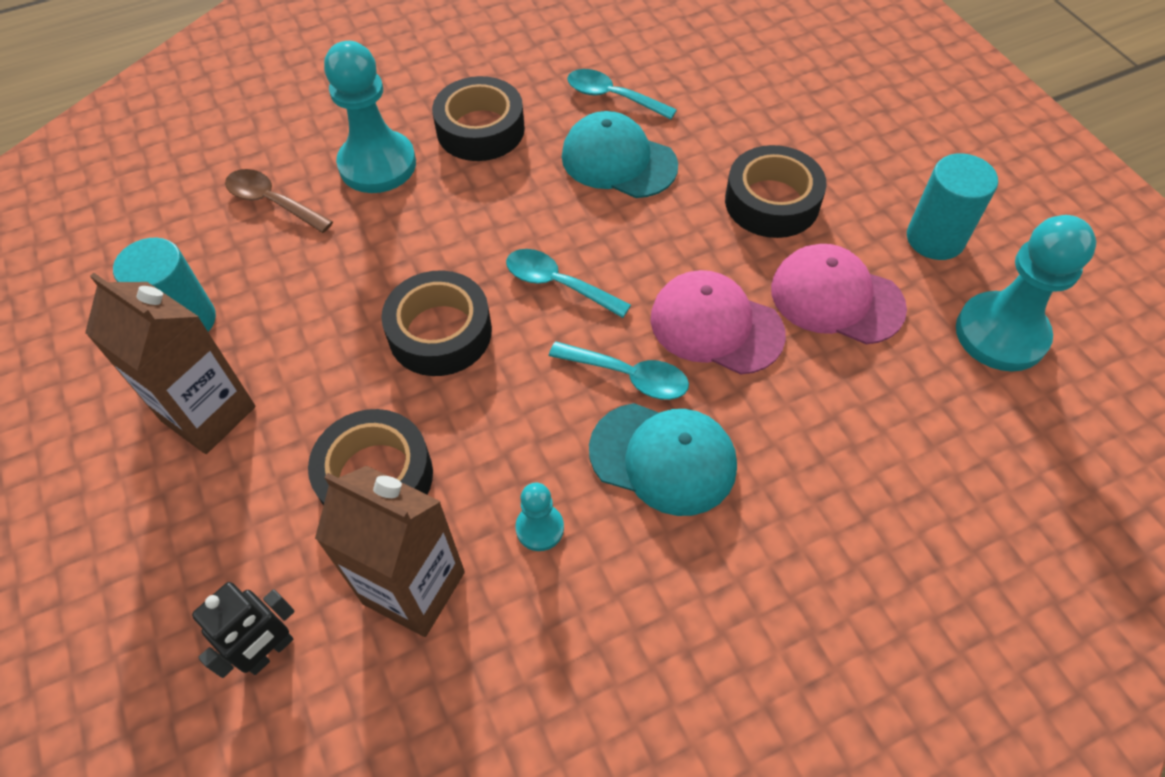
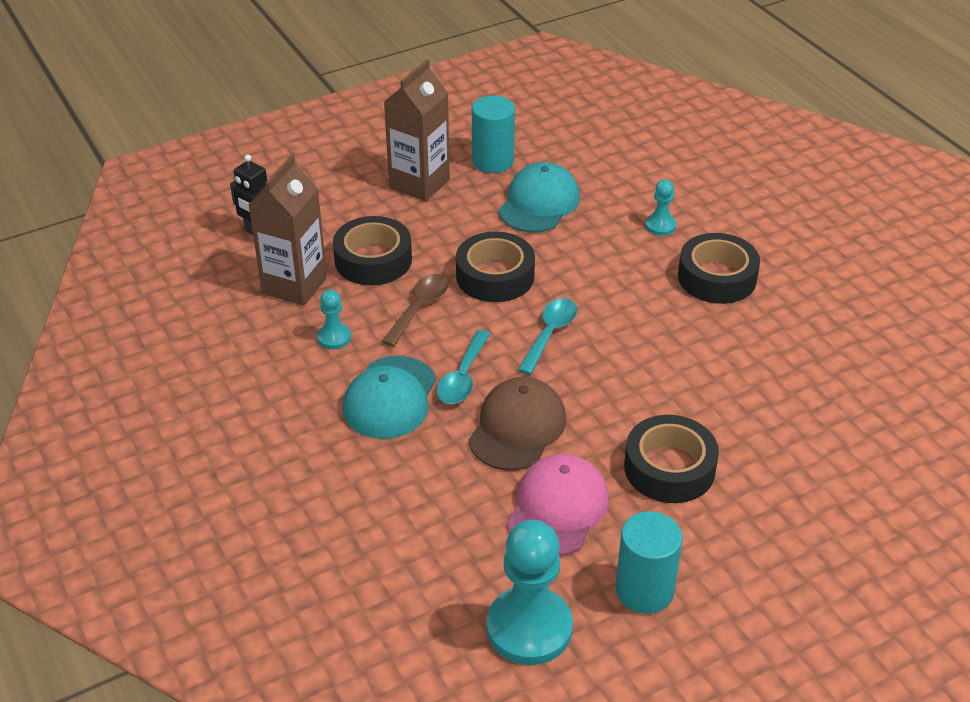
camera: 85 degrees right, 15 degrees down
(272, 202) = (609, 180): brown spoon -> brown spoon (419, 308)
(377, 165) = (660, 226): turquoise pawn -> turquoise pawn, size x0.48
(612, 97) = (784, 357): turquoise spoon -> none
(618, 161) = (699, 364): turquoise cap -> turquoise cap (539, 203)
(716, 326) = (517, 428): pink cap -> brown cap

